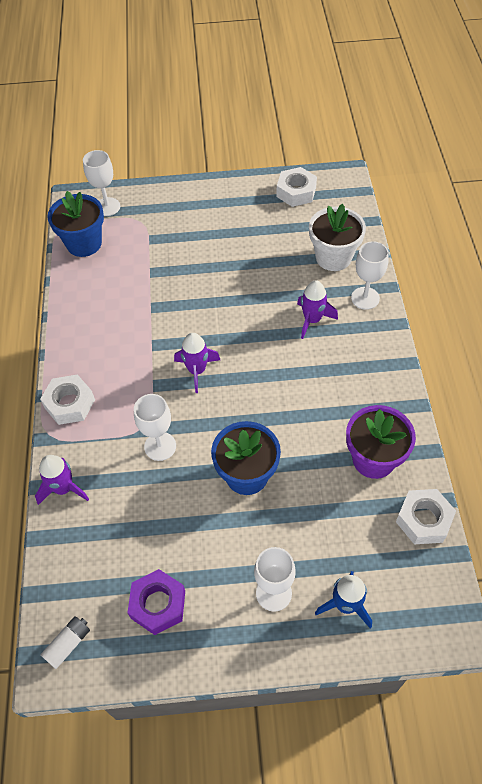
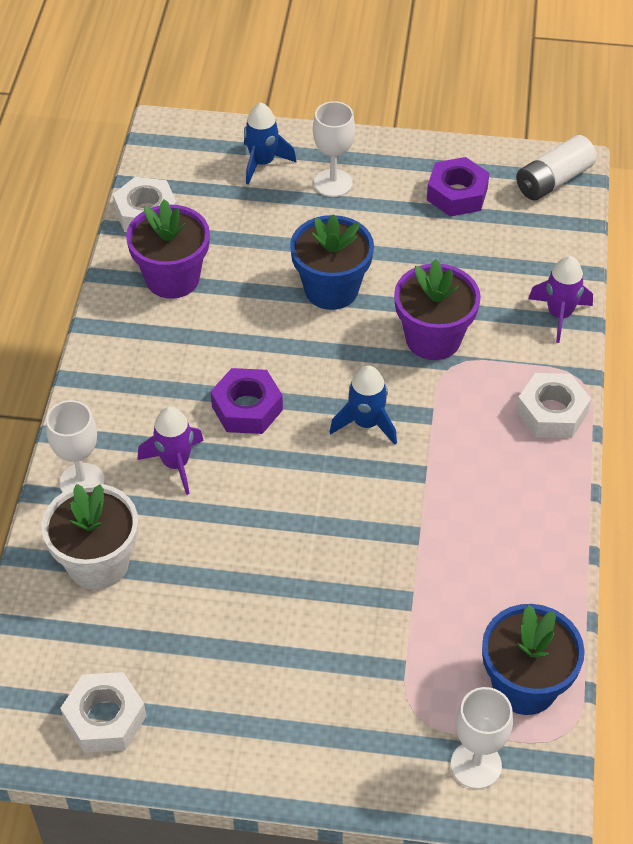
camera: 170 degrees left, 5 degrees down
(68, 644) = (553, 180): white battery -> white battery, size x1.58
(160, 446) = (433, 339): white goblet -> purple flower pot
(197, 370) = (366, 423): purple rocket -> blue rocket
(280, 365) = (247, 408): none -> purple nut

